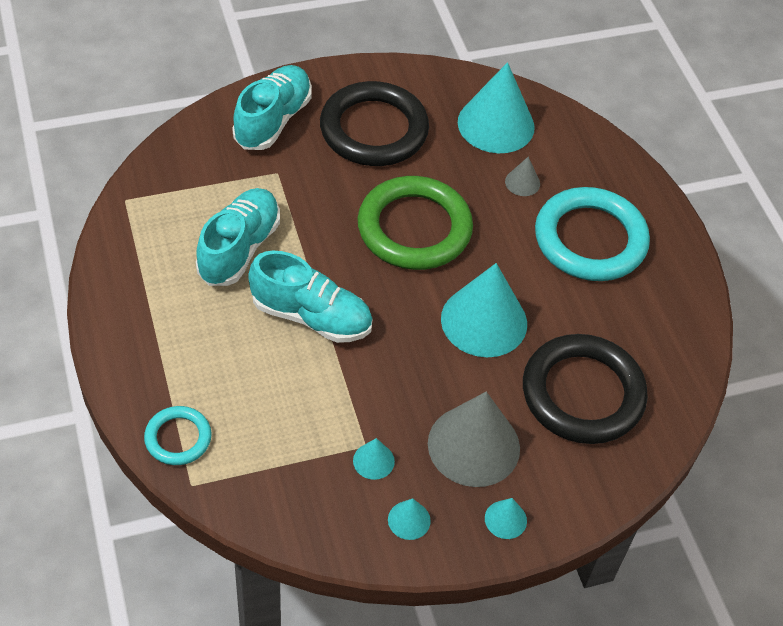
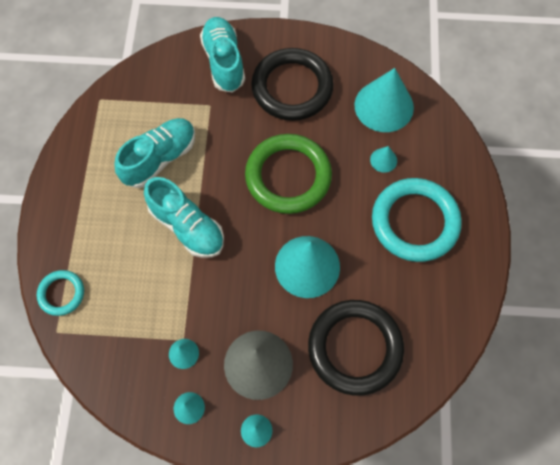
camera: 25 degrees right, 15 degrees up
(273, 120) = (224, 62): turquoise shoe -> turquoise shoe turned 60 degrees counterclockwise
(522, 182) = (383, 160): grey cone -> turquoise cone

